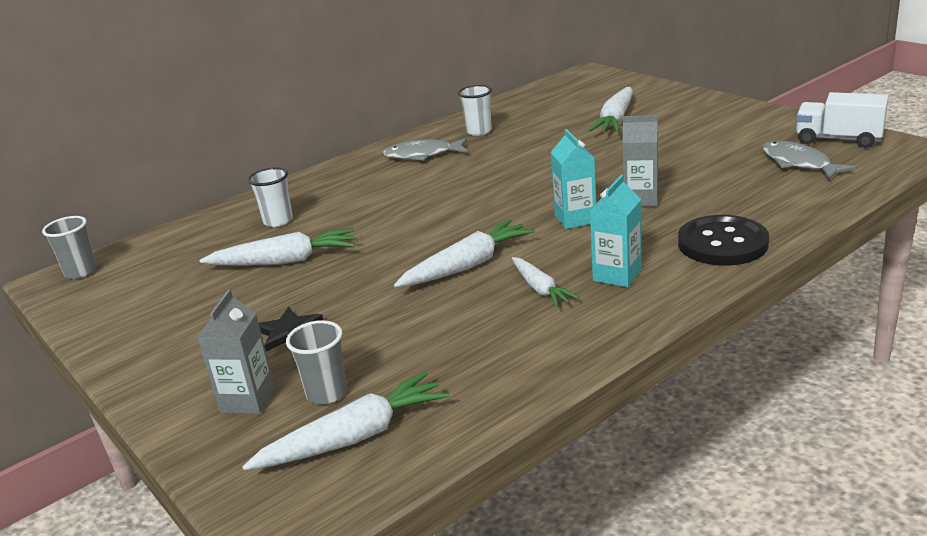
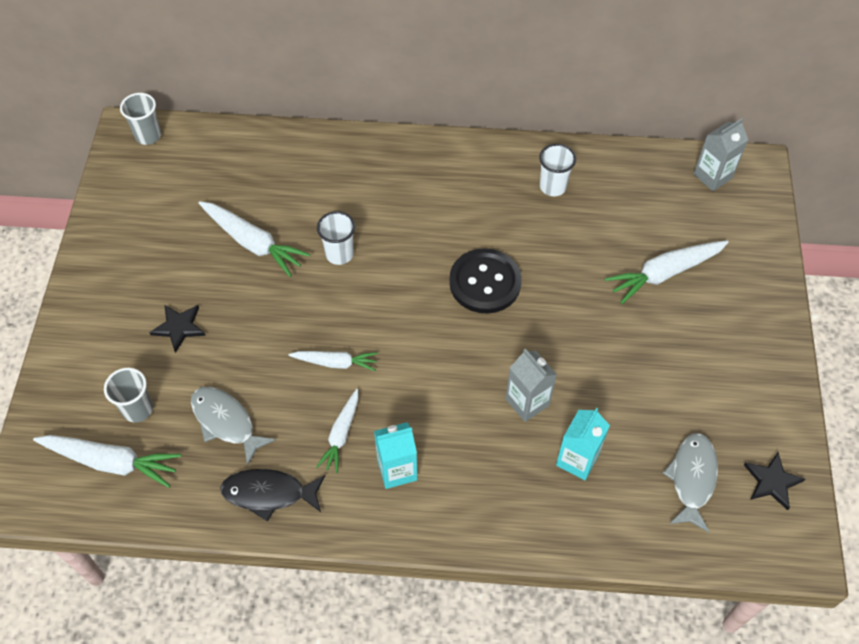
camera: 40 degrees right, 30 degrees up
(248, 400) = (101, 373): grey carton -> grey carton (712, 176)
(278, 221) = (299, 185): white cup -> white cup (339, 254)
(422, 155) = (475, 184): grey fish -> grey fish (226, 422)
(467, 265) = (335, 363): white carrot -> white carrot, size x0.62
(541, 351) = (269, 493): none -> black fish
(575, 219) = (457, 380): turquoise carton -> turquoise carton (577, 460)
(722, 243) = (499, 509): black button -> black button (485, 282)
(838, 139) = (772, 481): white truck -> black star

